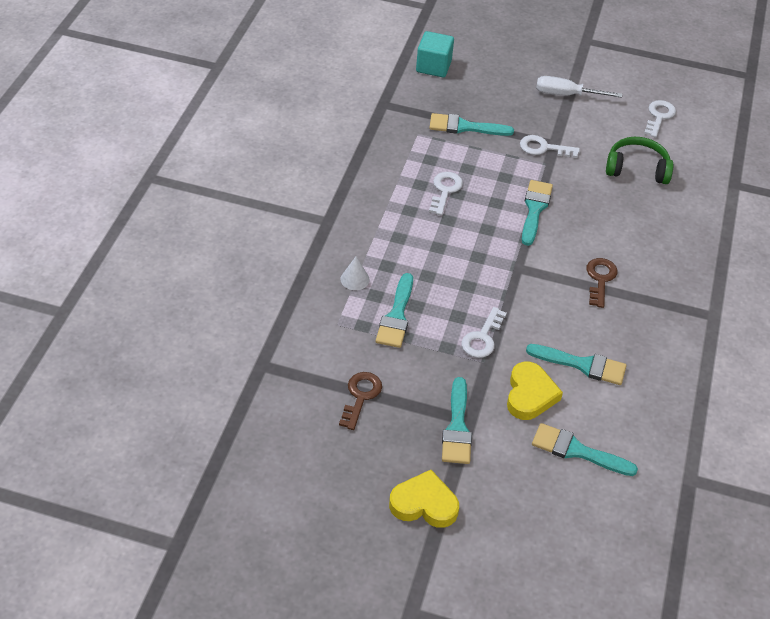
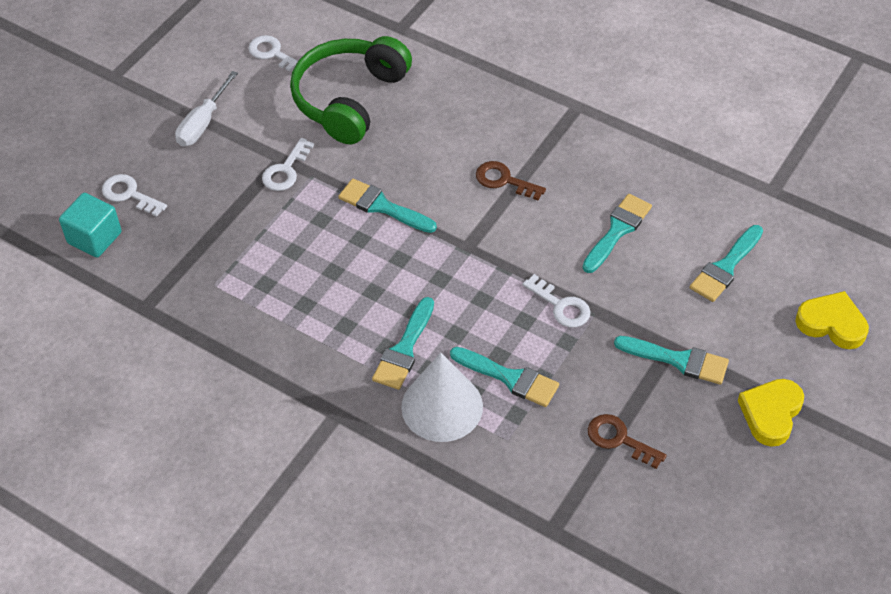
camera: 70 degrees left, 5 degrees up
(355, 279) = (442, 406): white cone -> white cone, size x2.29
(445, 190) = (324, 282): white key -> white key (129, 194)
(464, 127) = (220, 235): turquoise brush -> turquoise brush (404, 349)
(530, 395) = (647, 286): yellow heart -> yellow heart (832, 324)
(637, 168) = (349, 99): green headphones -> green headphones, size x1.60

